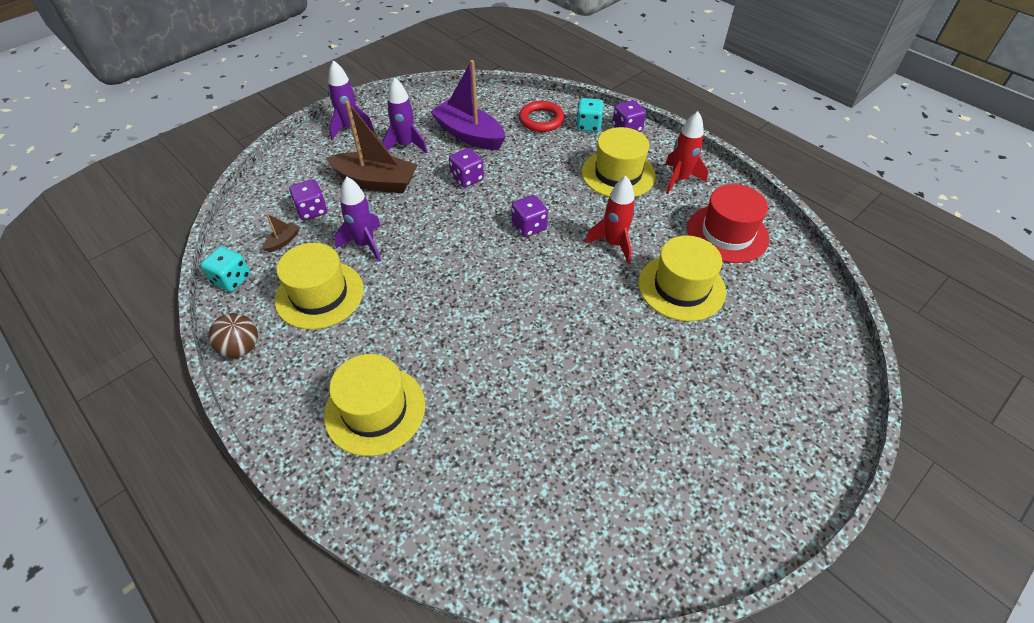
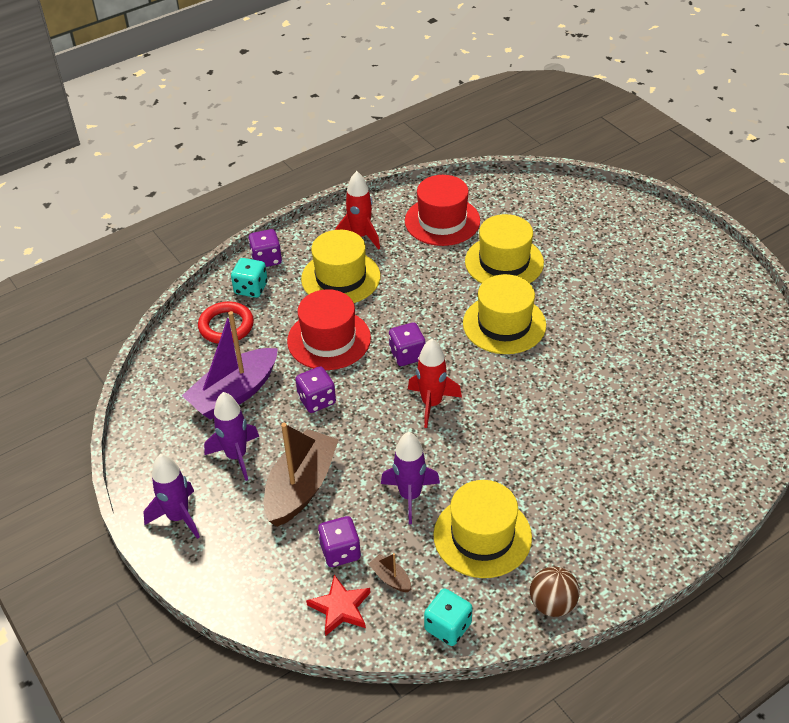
camera: 80 degrees left, 5 degrees down
(260, 217) = (340, 608): none -> red star
(375, 410) = (631, 484): yellow hat -> yellow hat (504, 324)
(538, 176) = (329, 339): none -> red hat
(613, 244) = (443, 296): red rocket -> red rocket (432, 404)

